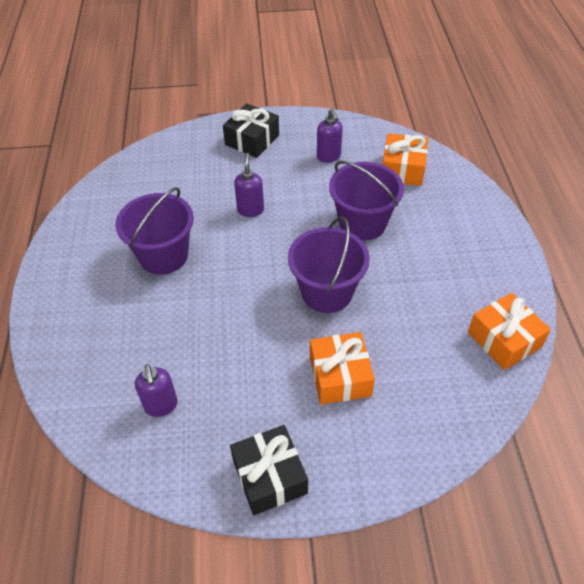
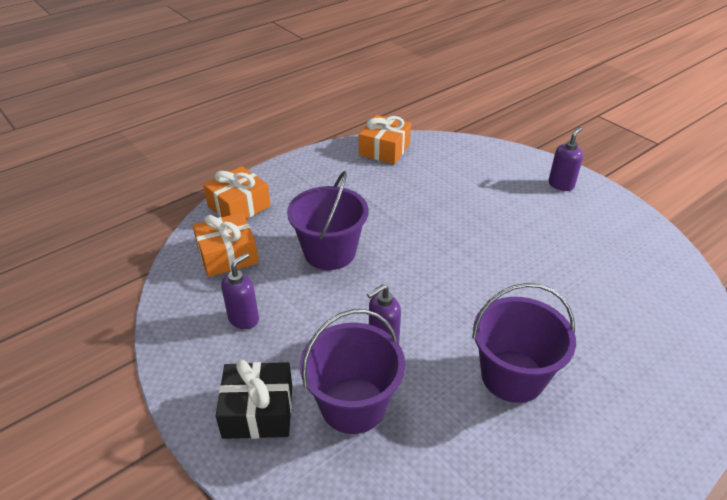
camera: 125 degrees left, 10 degrees down
(161, 405) = (633, 277): purple soap dispenser -> purple soap dispenser (561, 185)
(269, 476) = (598, 202): black gift -> none
(327, 292) = (431, 240): purple bucket -> purple bucket (353, 405)
(340, 376) = (496, 203): orange gift -> orange gift (239, 206)

